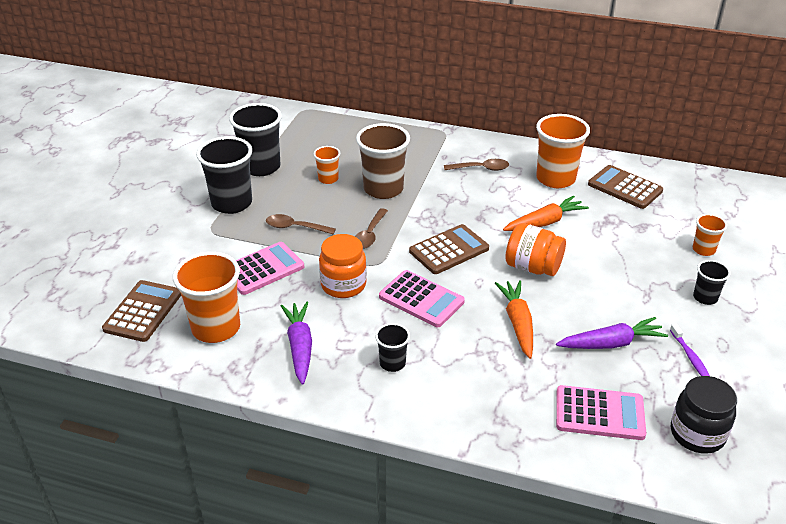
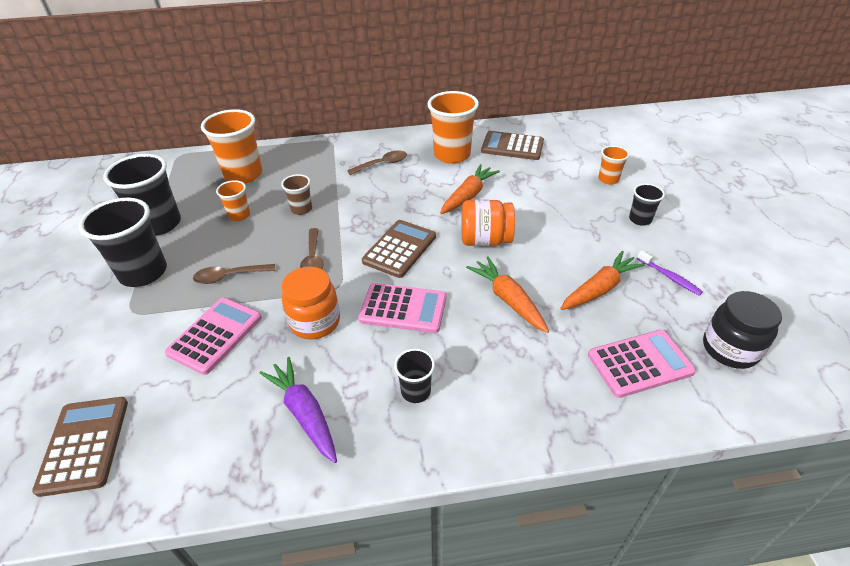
camera: 25 degrees left, 5 degrees up
(216, 328) = (191, 430): orange cup -> orange cup (243, 175)
(383, 189) = (301, 209): brown cup -> brown cup, size x0.52
(611, 343) = (599, 289): purple carrot -> orange carrot

